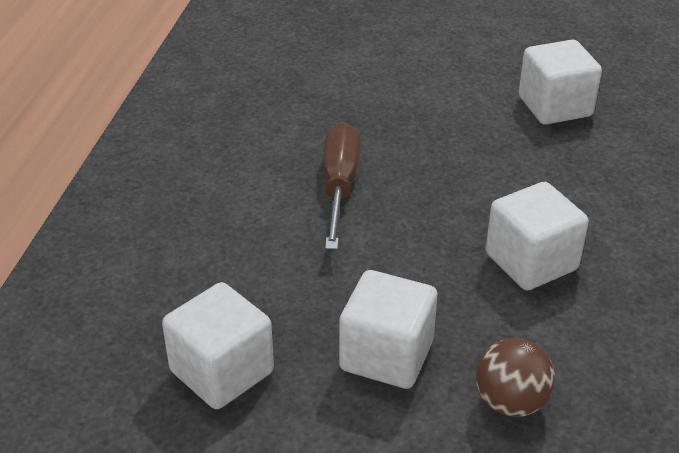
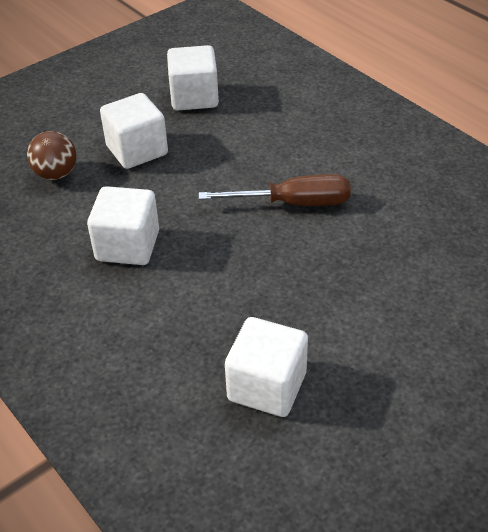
camera: 130 degrees right, 5 degrees up
(339, 186) = (293, 203): brown screwdriver -> brown screwdriver turned 45 degrees counterclockwise

